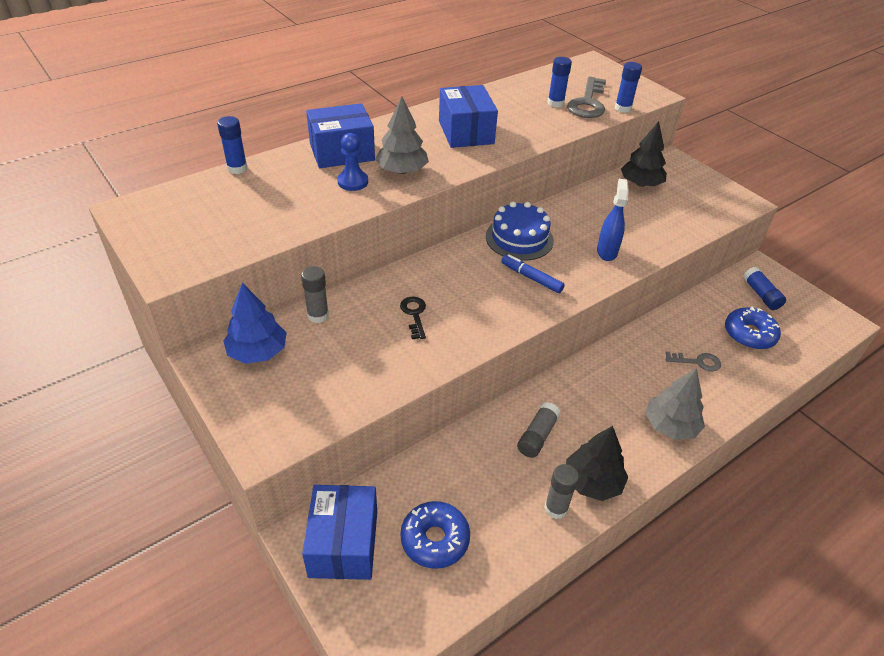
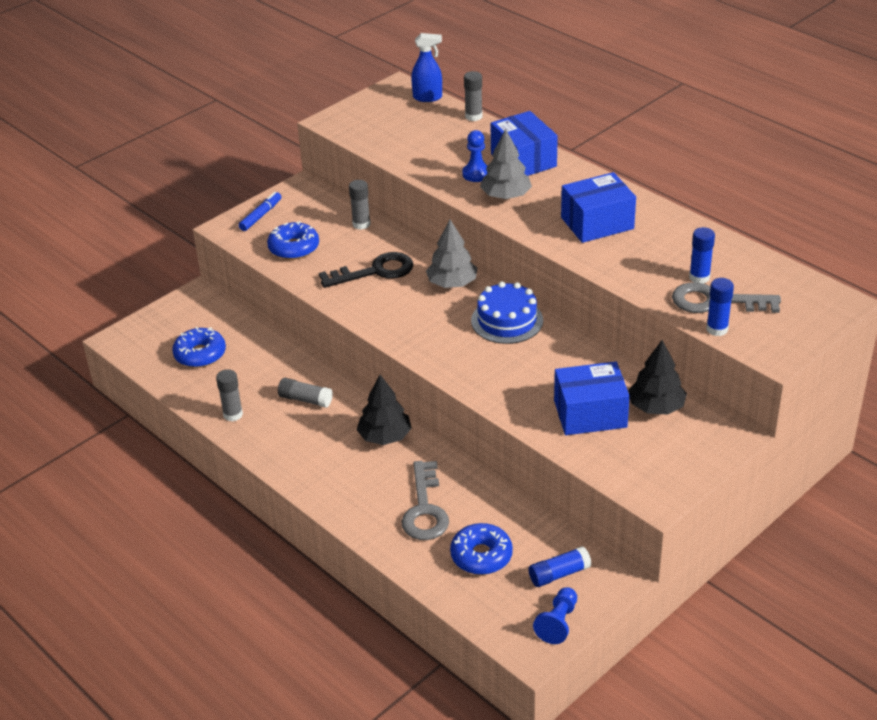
camera: 85 degrees right, 5 degrees down
(237, 168) = (473, 116): blue glue stick -> grey glue stick
(257, 352) = (315, 205): blue tree -> none
(341, 379) = (294, 248): none -> blue donut
(343, 543) = (194, 313): blue box -> blue box (590, 414)
(414, 314) = (375, 271): black key -> black key, size x1.81
(531, 278) = (445, 333): blue marker -> blue marker (260, 216)
(592, 482) = (261, 435): black tree -> black tree (385, 436)
(607, 251) = (506, 381): blue spray bottle -> blue spray bottle (428, 97)
(670, 425) = (332, 485): grey tree -> grey tree (452, 283)
(697, 362) = (425, 509): grey key -> grey key, size x1.81
(811, 304) = (558, 623): none -> blue pawn

